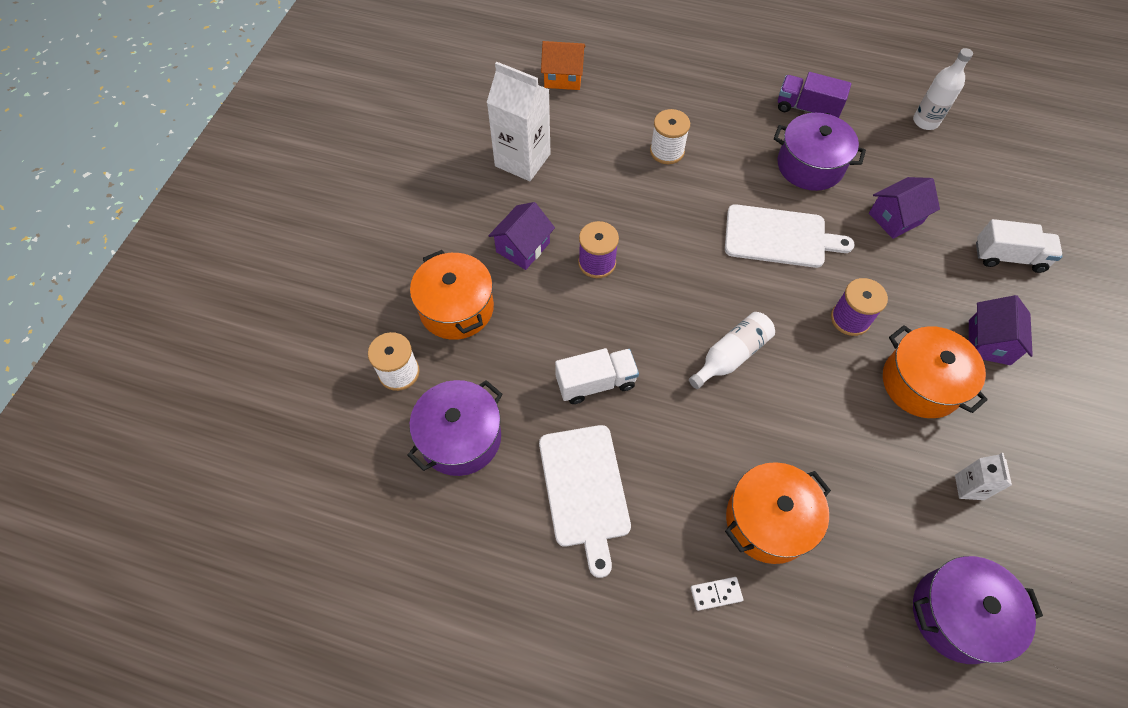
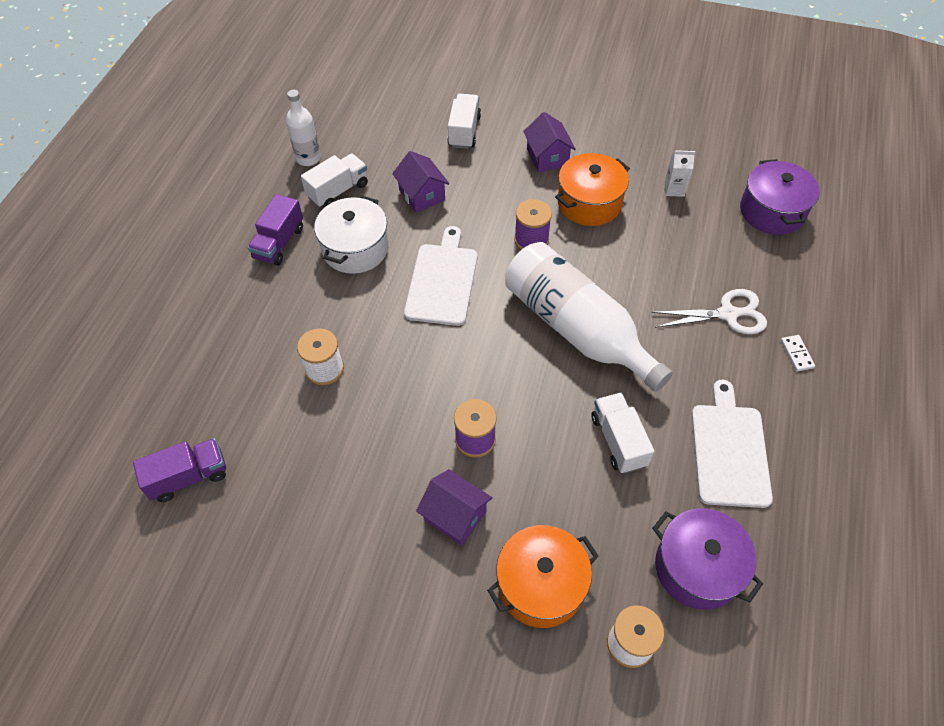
camera: 90 degrees left, 5 degrees down
(522, 160) = (323, 521): white carton -> none
(563, 77) = (189, 477): orange house -> purple truck
(584, 489) = (729, 450): white cutting board -> white cutting board turned 75 degrees counterclockwise
(731, 355) = (576, 328): white bottle -> white bottle, size x2.00
(768, 520) = (727, 314): orange pot -> white scissors
(810, 165) = (355, 248): purple pot -> white pot
(885, 148) = (338, 191): none -> white truck
(989, 342) = (547, 157): purple house -> purple house turned 60 degrees clockwise

